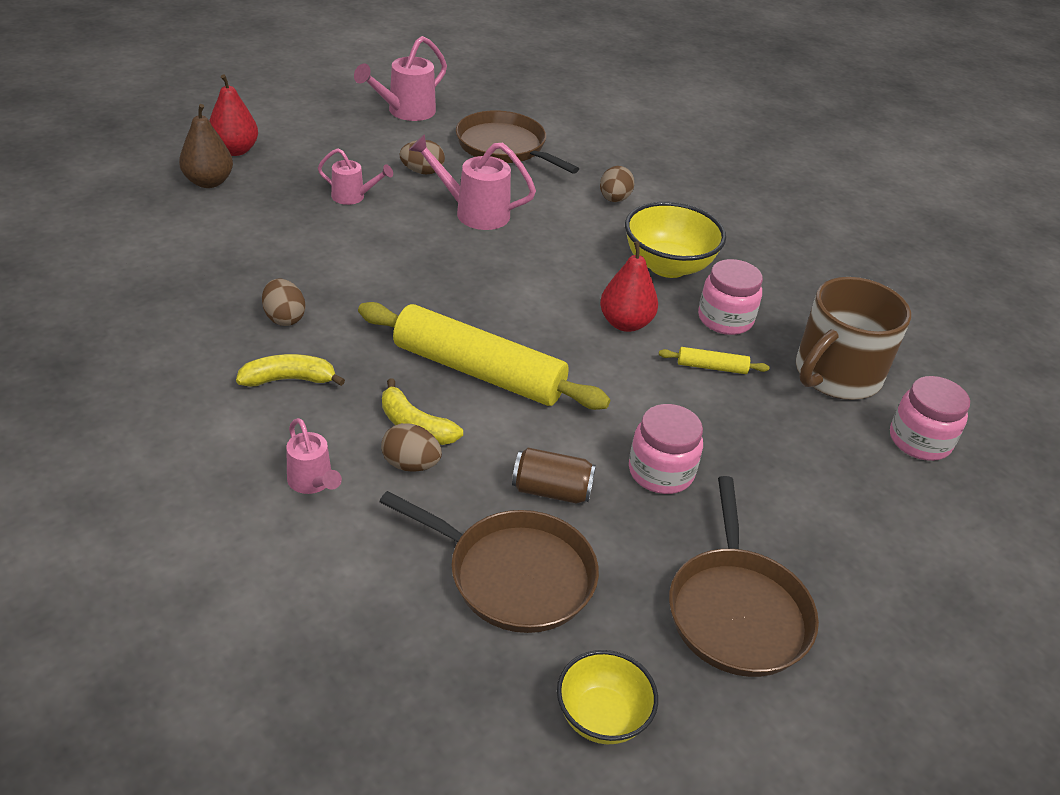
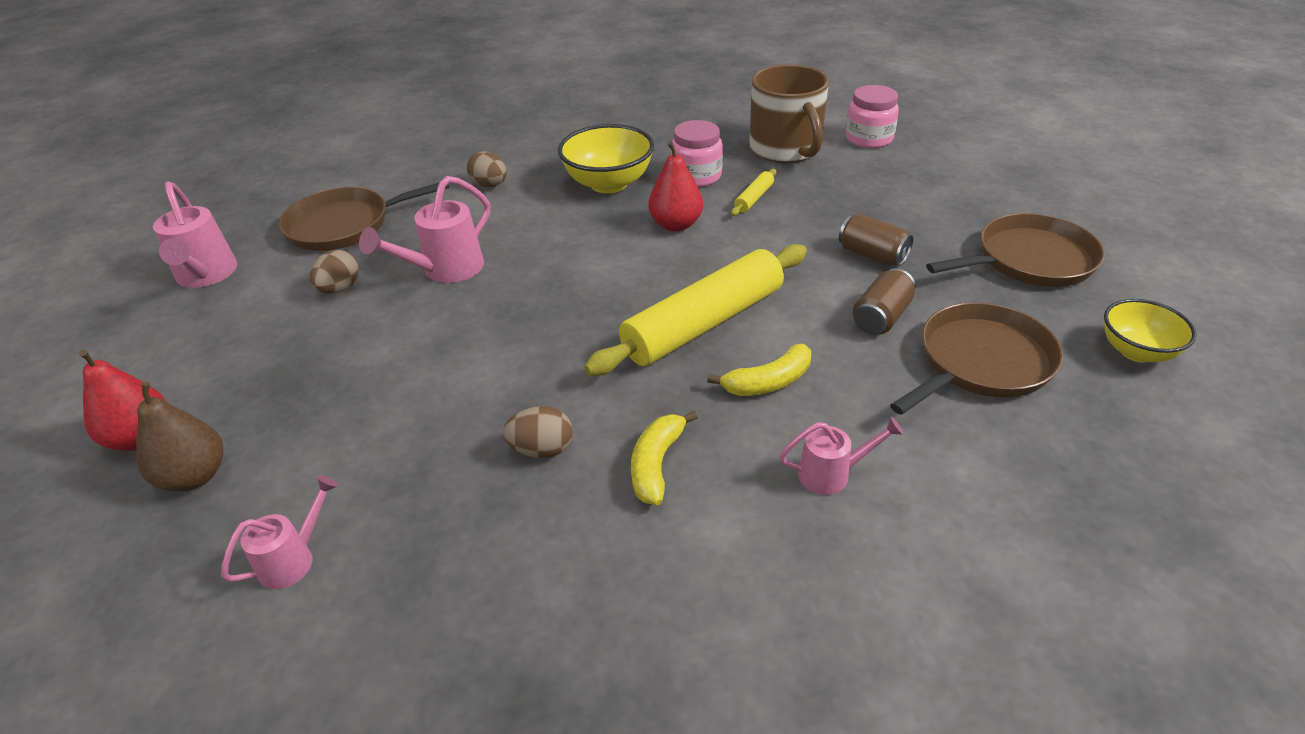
camera: 60 degrees left, 0 degrees up
(353, 197) = (344, 350): pink watering can -> pink watering can (293, 559)
(410, 464) = (824, 396): brown egg -> none
(661, 472) = (872, 255): pink jar -> brown can
(737, 612) = (1030, 260): brown pan -> brown pan turned 45 degrees counterclockwise

